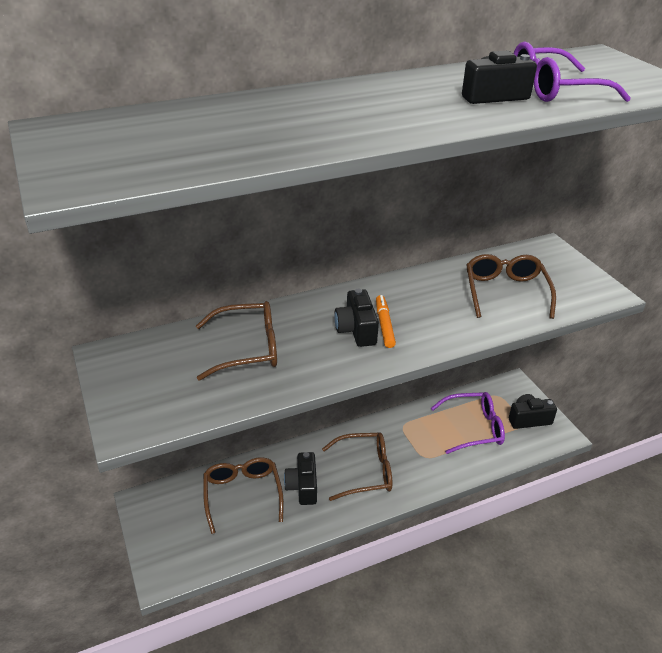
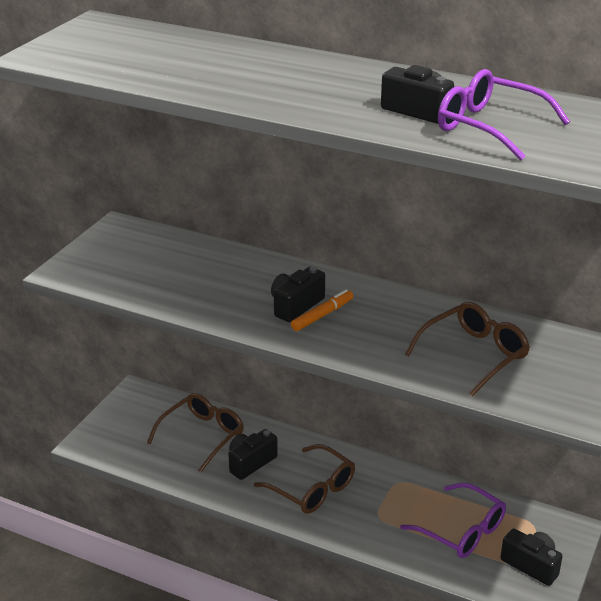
camera: 50 degrees right, 5 degrees down
(248, 348) = (202, 272): brown glasses -> none

